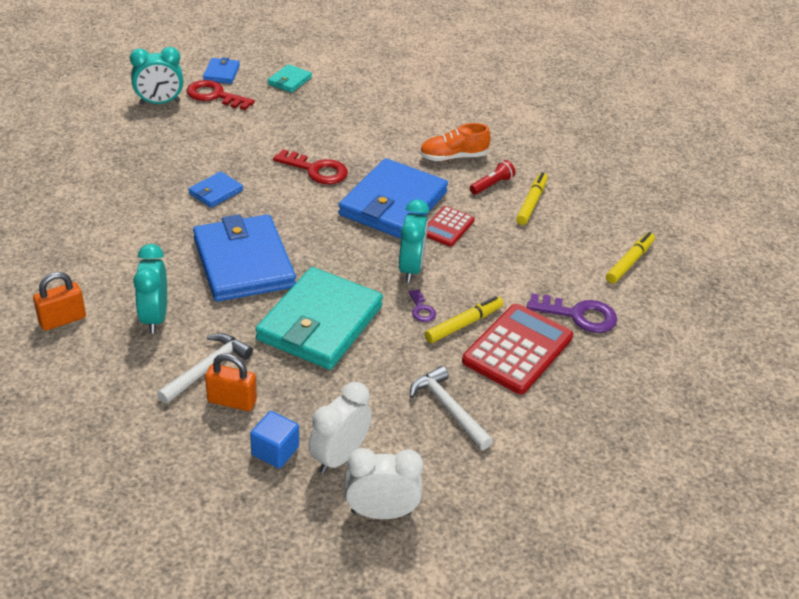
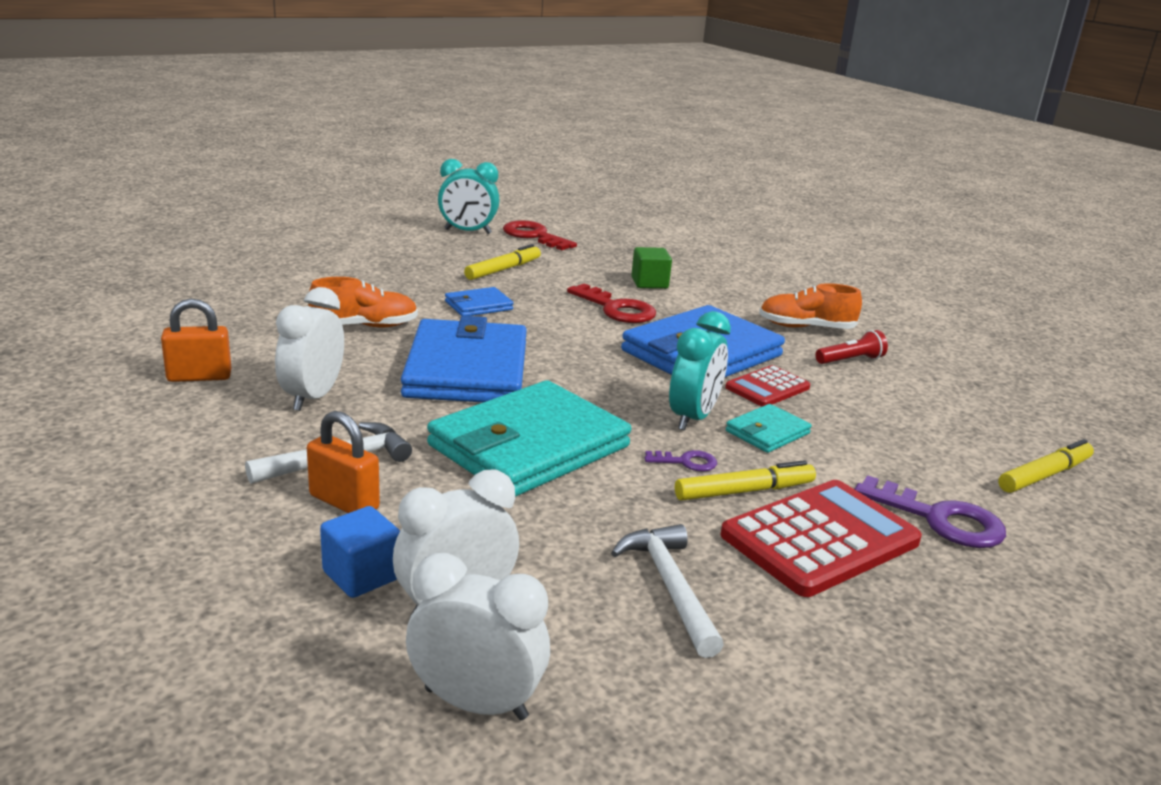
camera: 20 degrees right, 15 degrees down
(146, 236) = (364, 326): none -> orange shoe
(155, 318) = (313, 397): turquoise clock -> white clock
(221, 73) = (554, 222): blue wallet -> none
(289, 81) = (629, 238): turquoise wallet -> turquoise wallet (767, 432)
(327, 134) = (649, 283): none -> green cube
(421, 309) = (686, 462): purple key -> purple key turned 90 degrees counterclockwise
(531, 203) = (903, 387): yellow marker -> yellow marker (503, 270)

